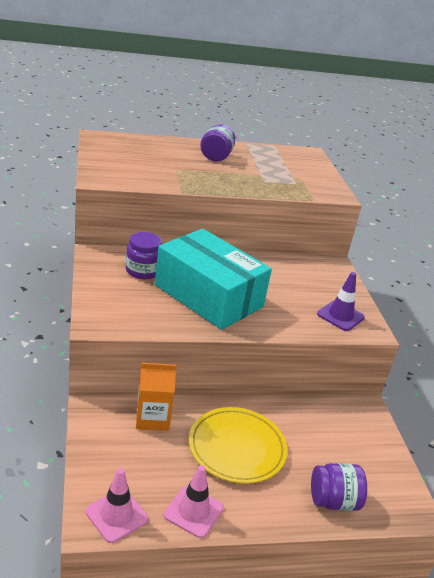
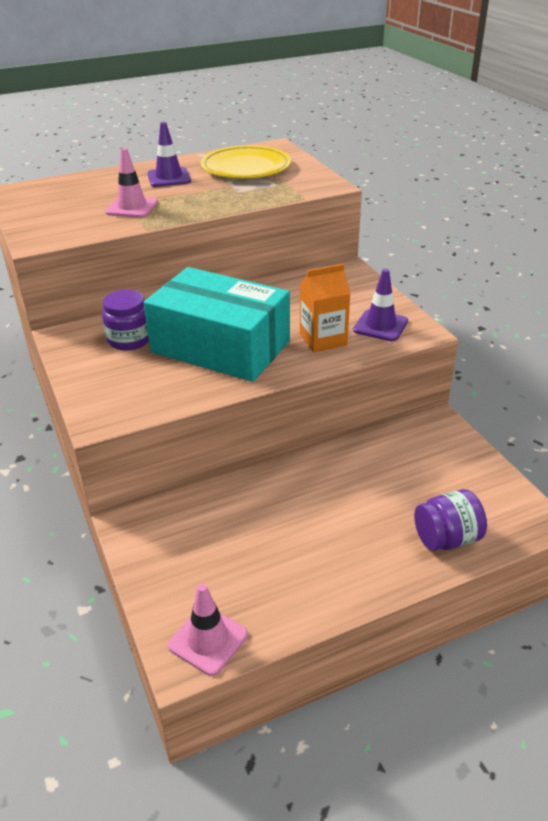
camera: 10 degrees left, 5 degrees up
(152, 418) = (203, 511): orange carton -> orange carton (323, 339)
(193, 511) = (296, 604): pink traffic cone -> pink traffic cone (132, 207)
(216, 156) = (169, 178): purple jar -> purple traffic cone
(237, 448) = (315, 514): yellow plate -> yellow plate (246, 167)

